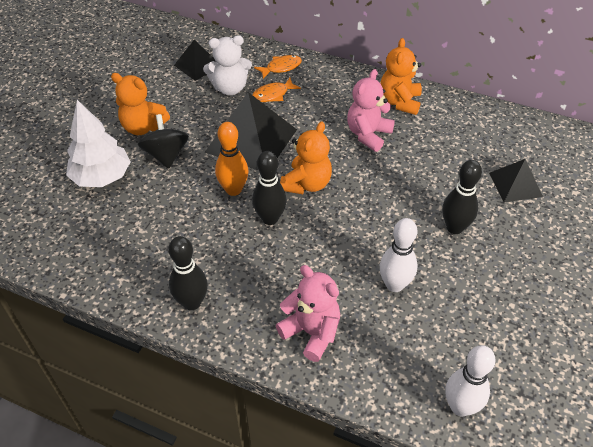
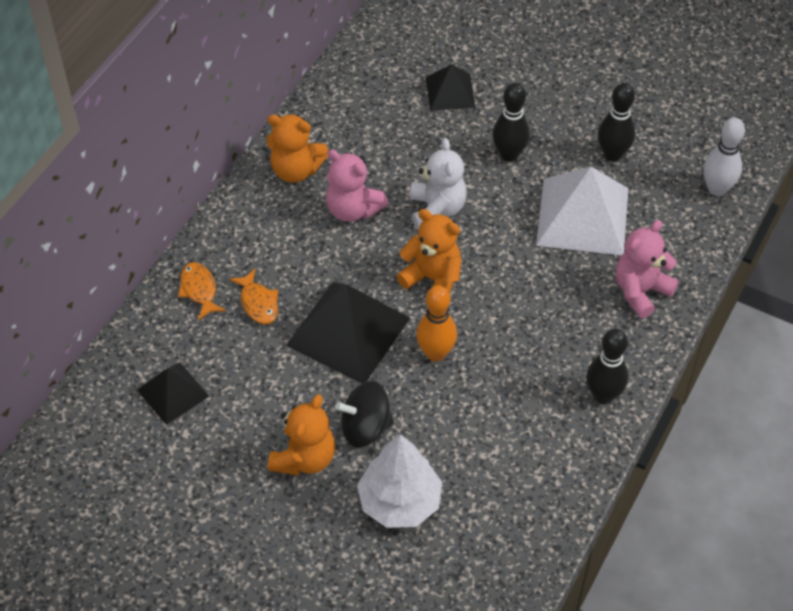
camera: 85 degrees left, 5 degrees up
(230, 88) = (235, 353): white teddy bear -> white teddy bear (437, 209)
(270, 219) = (485, 318): black bowling pin -> black bowling pin (612, 154)
(394, 285) = (583, 216): white bowling pin -> white pyramid

